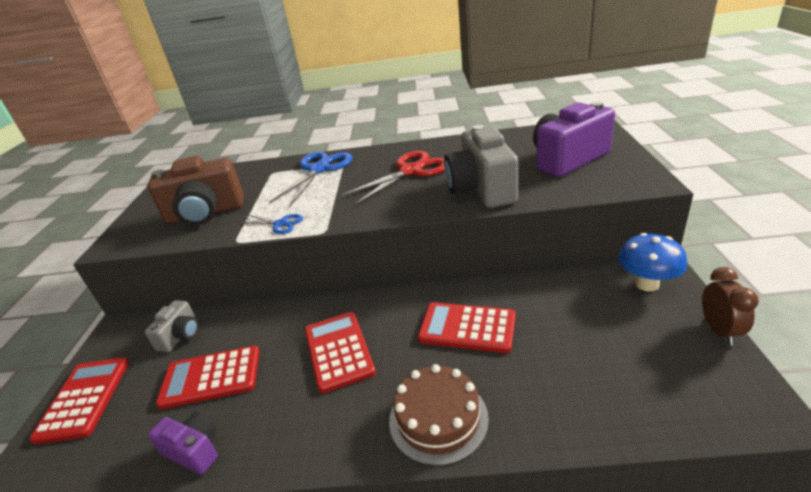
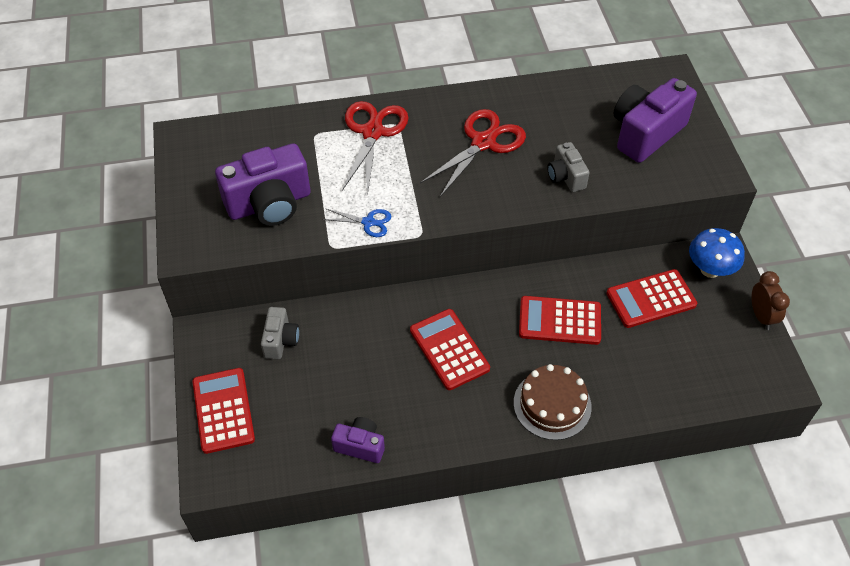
camera: 15 degrees left, 20 degrees up
(205, 214) = (269, 204): brown camera -> purple camera
(211, 377) = (338, 382): red calculator -> red calculator (651, 299)
(319, 169) = (372, 132): blue scissors -> red scissors
(481, 189) = (566, 177): grey camera -> grey camera, size x0.53

